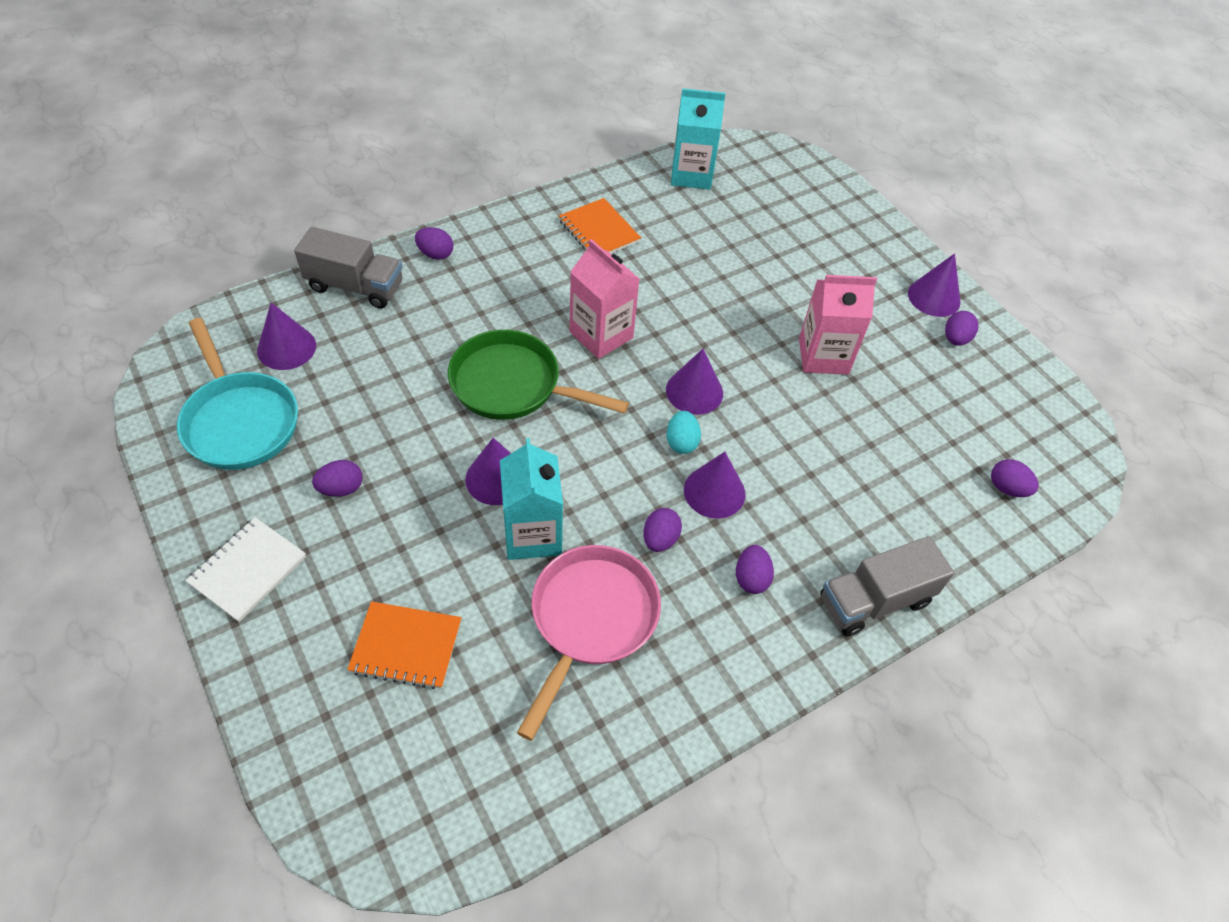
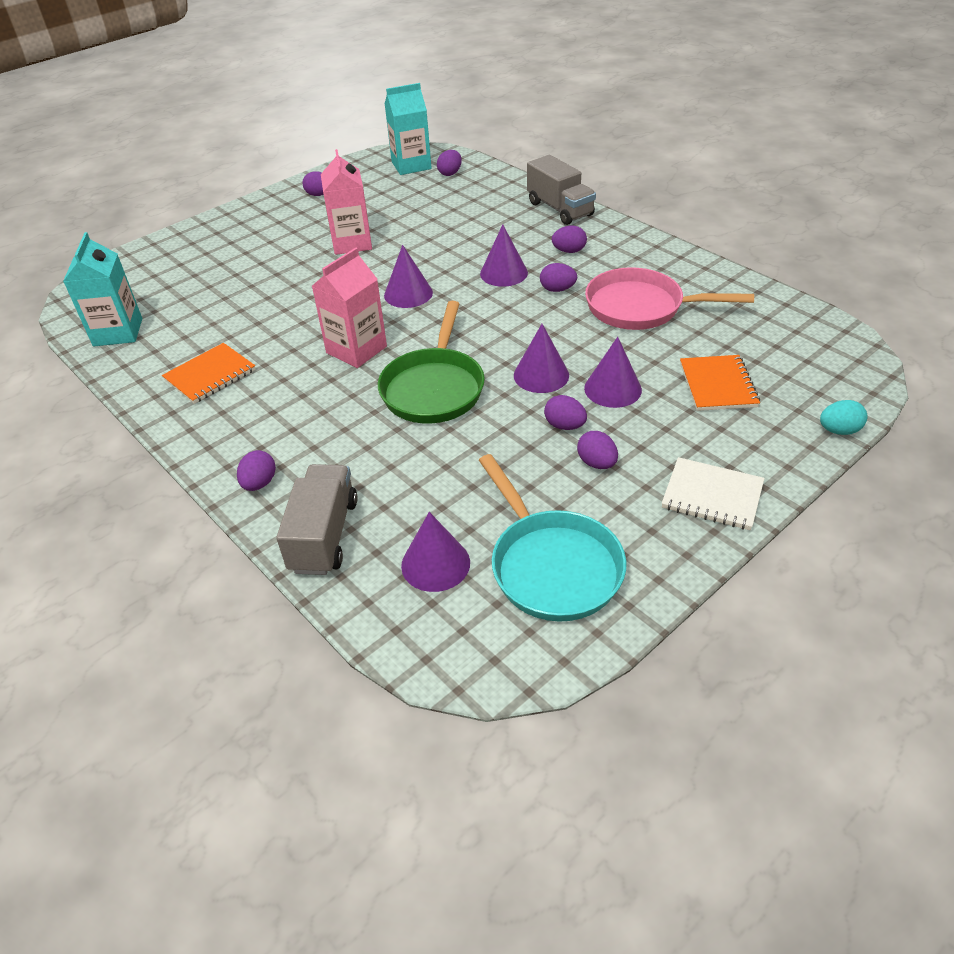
camera: 95 degrees left, 10 degrees down
(240, 421) = (552, 566): turquoise pan -> turquoise pan turned 105 degrees clockwise
(407, 477) = (564, 426): none -> purple egg
(532, 534) = (585, 346): turquoise carton -> turquoise carton (411, 165)
(681, 442) = (463, 292): turquoise egg -> turquoise egg (838, 430)
(934, 297) = (276, 204): purple cone -> purple cone (612, 389)

